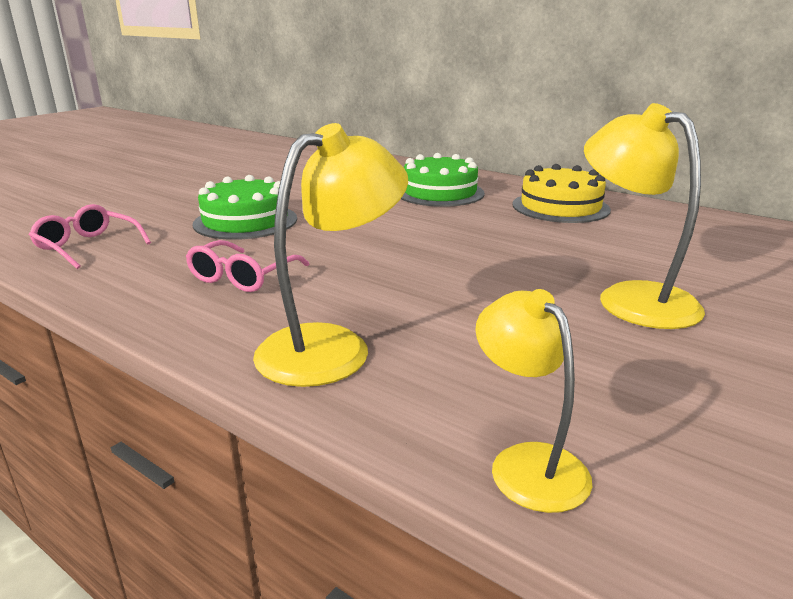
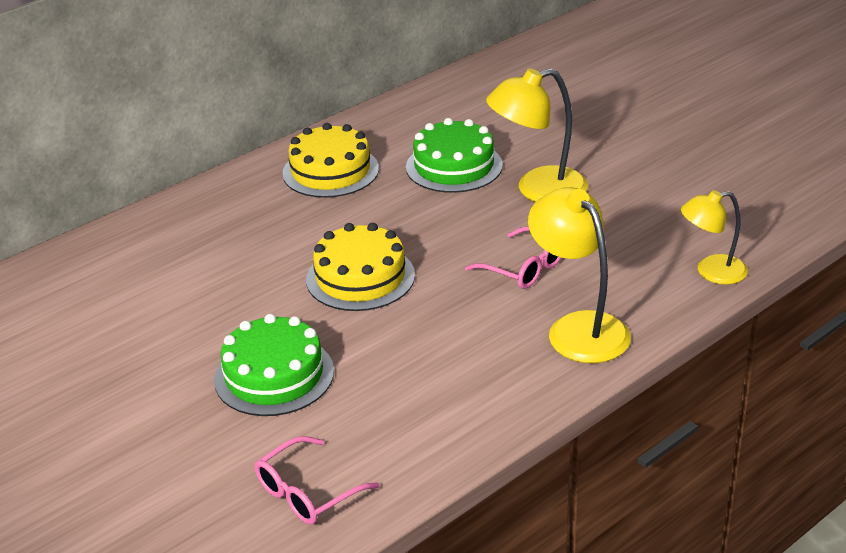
camera: 75 degrees left, 10 degrees up
(243, 277) = (437, 373): pink glasses -> pink glasses (523, 268)
(394, 233) = (360, 277): none -> yellow cake
(439, 193) = (242, 233): green cake -> green cake (454, 166)

